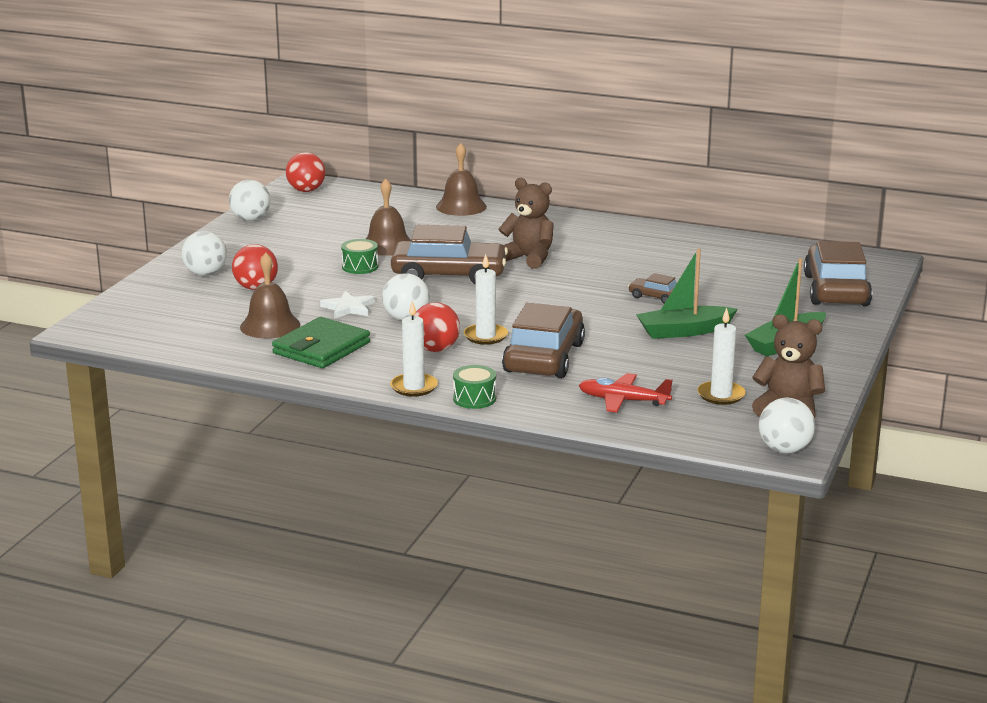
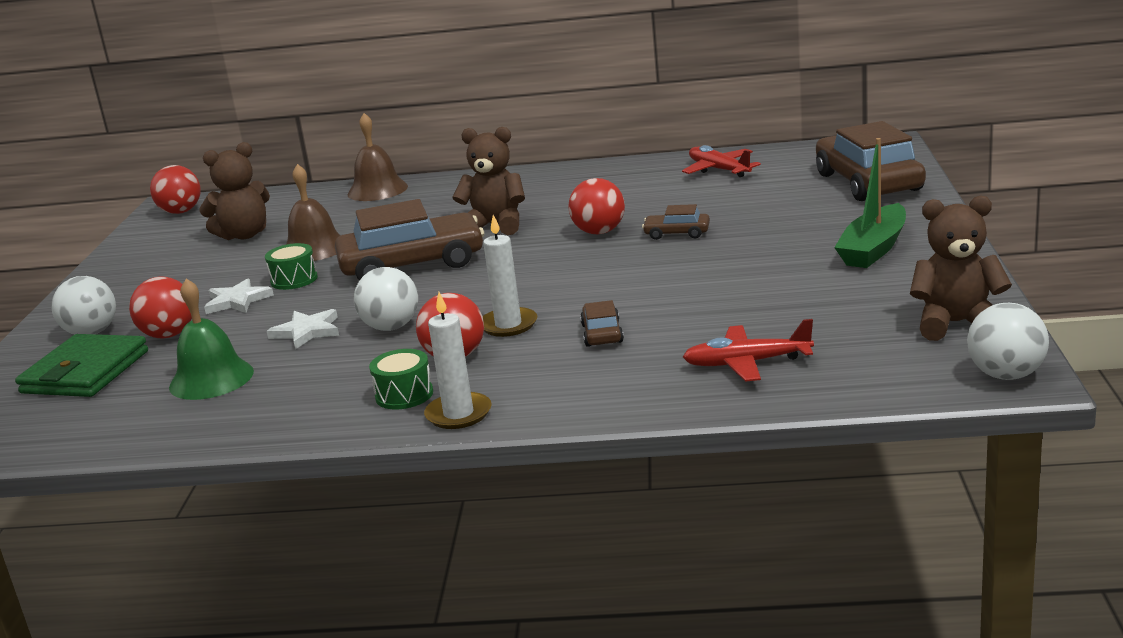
camera: 15 degrees left, 0 degrees up
(250, 219) = (125, 256): white ball -> none
(270, 326) = (211, 379): brown bell -> green bell
(313, 273) = (237, 301): none -> white star
(321, 348) = (298, 392): green wallet -> green wallet (85, 372)
(343, 222) = (244, 235): none -> brown teddy bear
(474, 399) = (552, 409): green drum -> green drum (404, 395)
(544, 358) = (602, 333): brown car -> brown car, size x0.45
(600, 282) = (599, 232): none -> red ball
(684, 331) = (744, 263): green boat -> none
(721, 395) = (859, 326): white candle -> none
(732, 252) = (719, 170): none -> red plane

